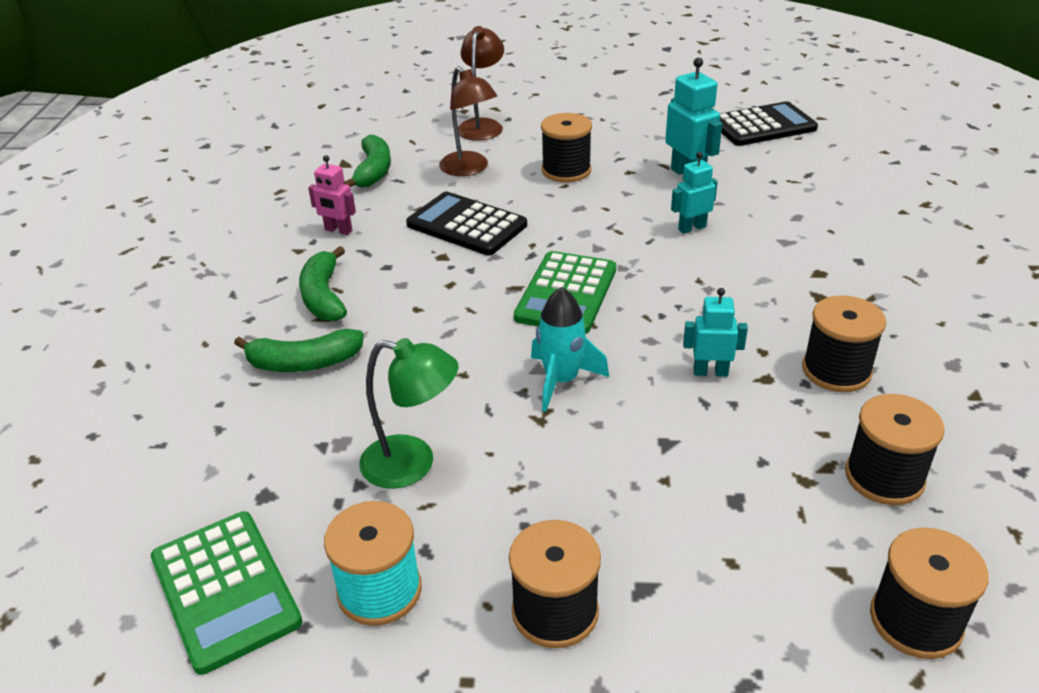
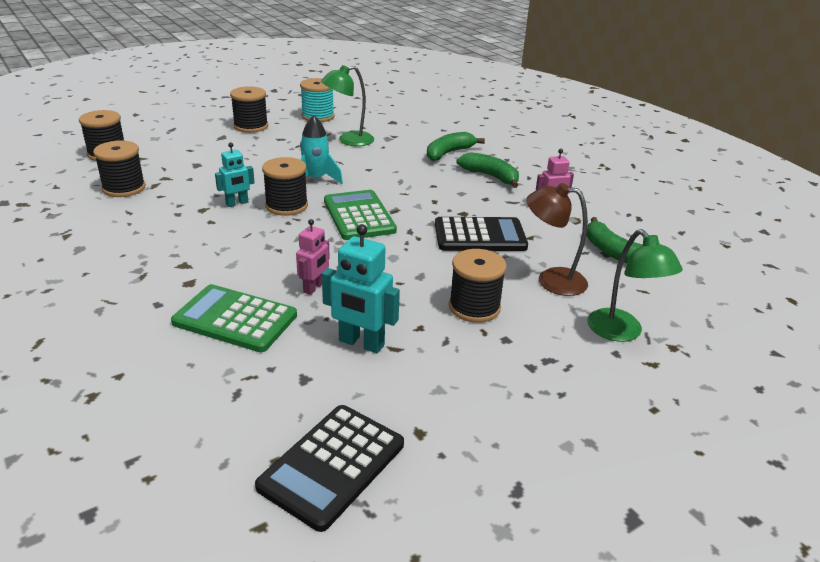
camera: 140 degrees right, 5 degrees down
(225, 590) = (369, 106): green calculator -> green calculator (235, 319)
(482, 125) = (621, 332): brown lamp -> green lamp
(692, 228) = (314, 287): turquoise robot -> pink robot
(836, 371) = (159, 224): black spool -> black spool (286, 206)

